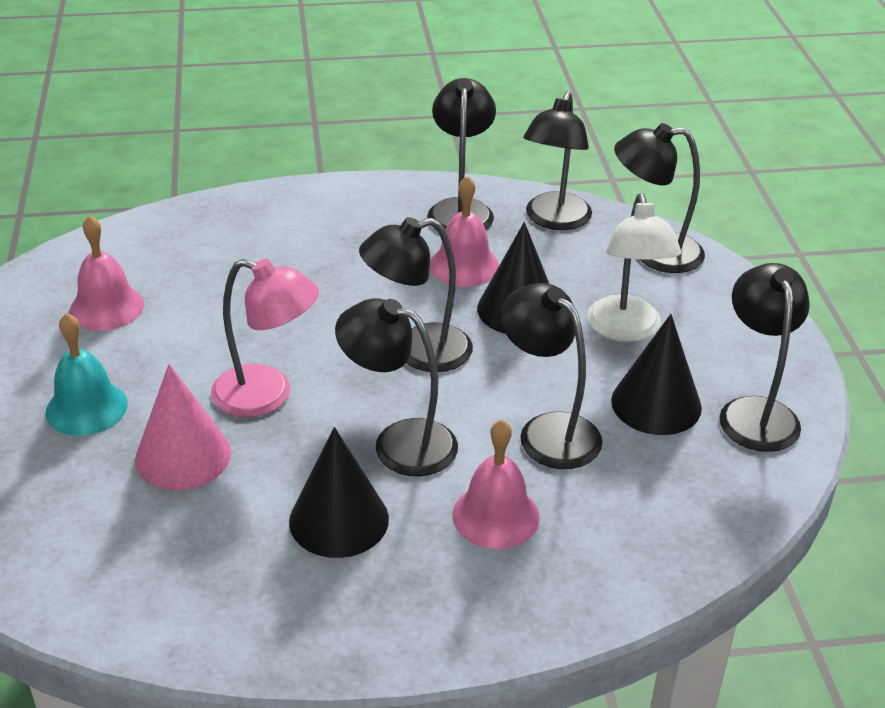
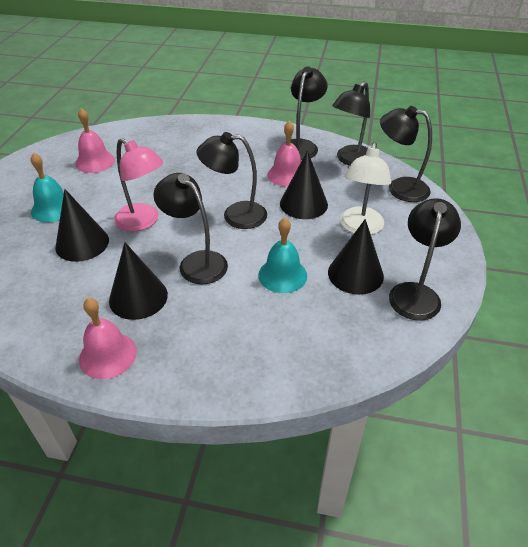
camera: 20 degrees right, 5 degrees up
(183, 456) = (82, 243): pink cone -> black cone
(495, 516) = (225, 317): pink bell -> pink bell (108, 355)
(548, 431) = (282, 275): black lamp -> turquoise bell

